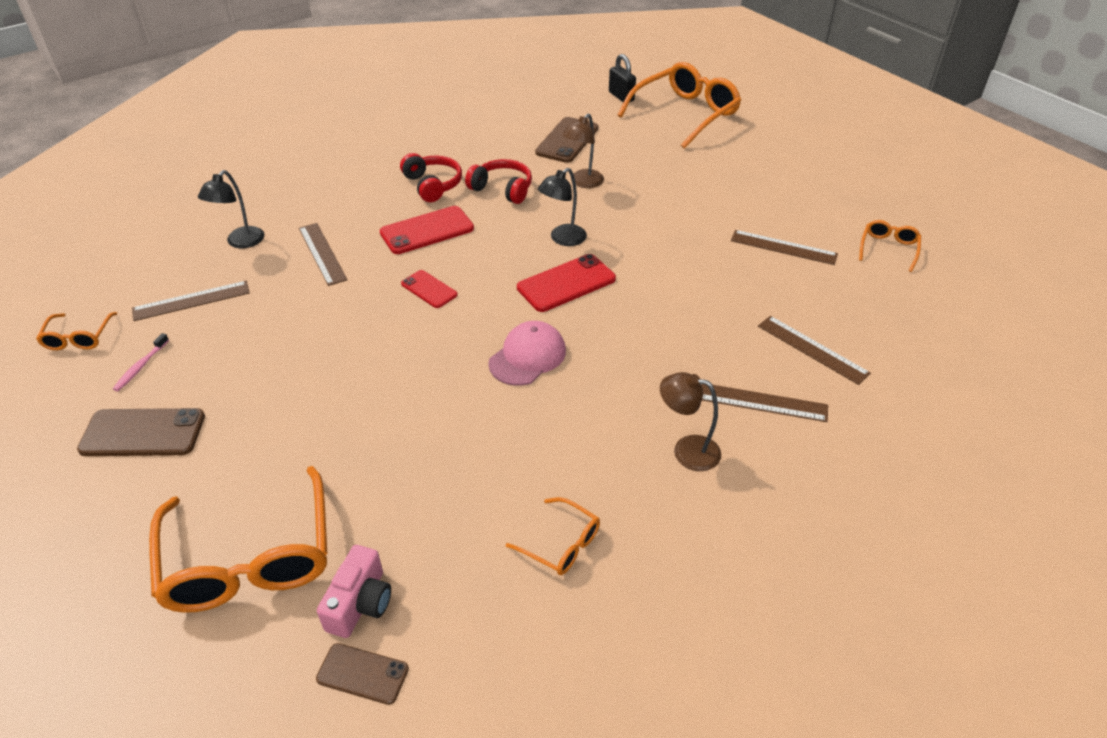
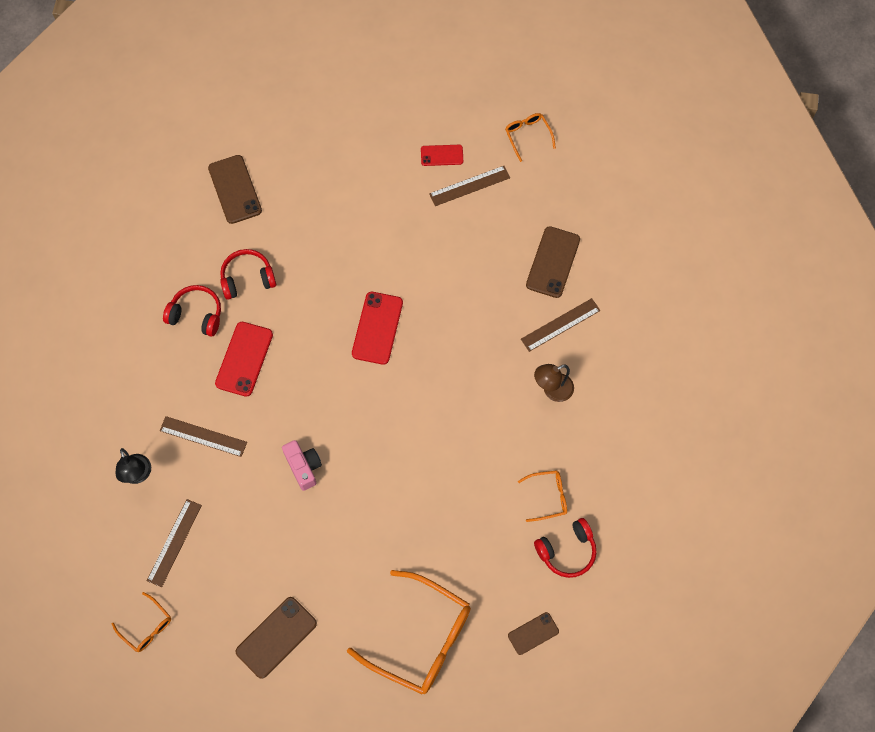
camera: 45 degrees left, 25 degrees up
(141, 366) = (213, 607): pink toothbrush -> none
(360, 603) = (495, 608): pink camera -> pink camera (303, 467)
(429, 289) = (304, 404): red phone -> red phone (442, 155)
(515, 620) = (567, 551): none -> red headphones
(527, 357) = (415, 402): pink cap -> none
(562, 239) = (336, 292): black lamp -> none
(583, 183) = (292, 226): brown lamp -> none
(621, 96) = (219, 104): black padlock -> none
(685, 114) = (285, 89): orange glasses -> none
(812, 349) = (553, 262): brown ruler -> brown phone

